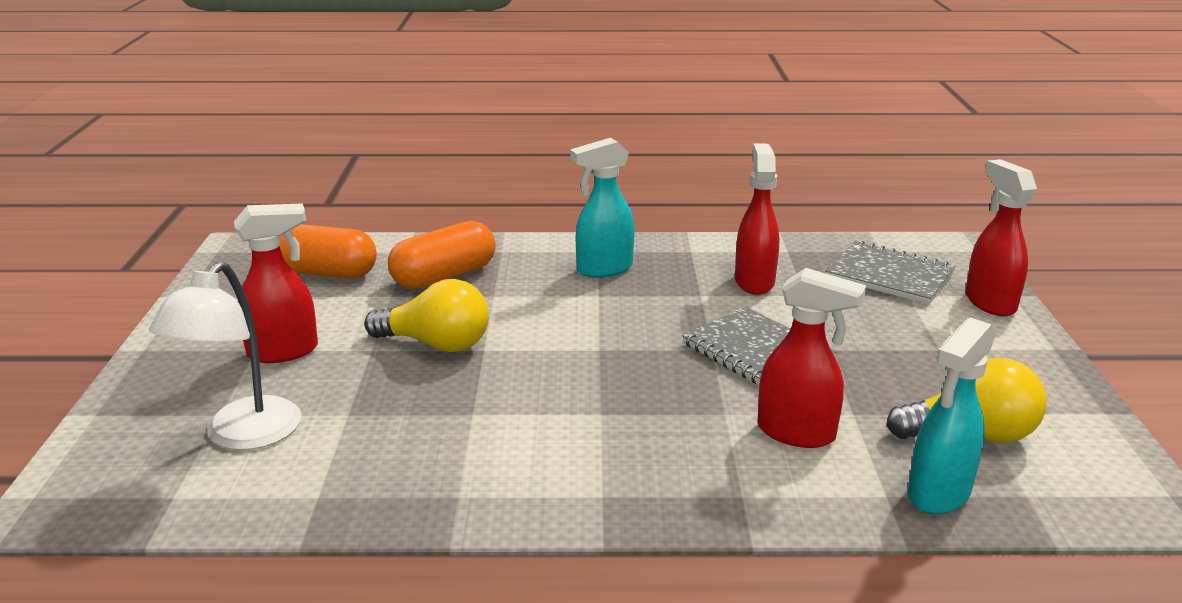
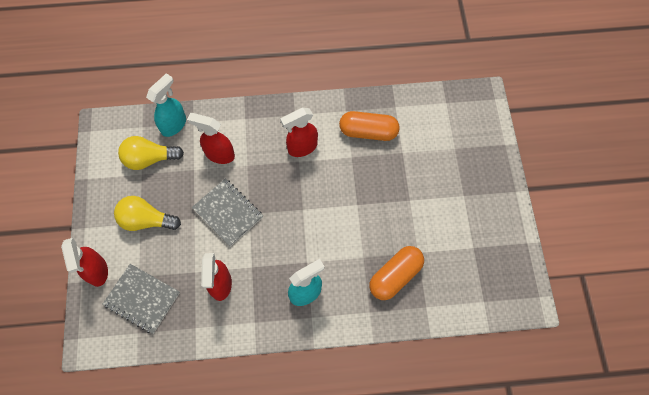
camera: 175 degrees right, 40 degrees up
(243, 436) = (438, 136): white lamp -> none
(284, 351) = (449, 195): red spray bottle -> red spray bottle (302, 147)
(323, 273) = (464, 274): orange capsule -> orange capsule (368, 132)
(436, 344) = (380, 207): yellow light bulb -> yellow light bulb (146, 220)

